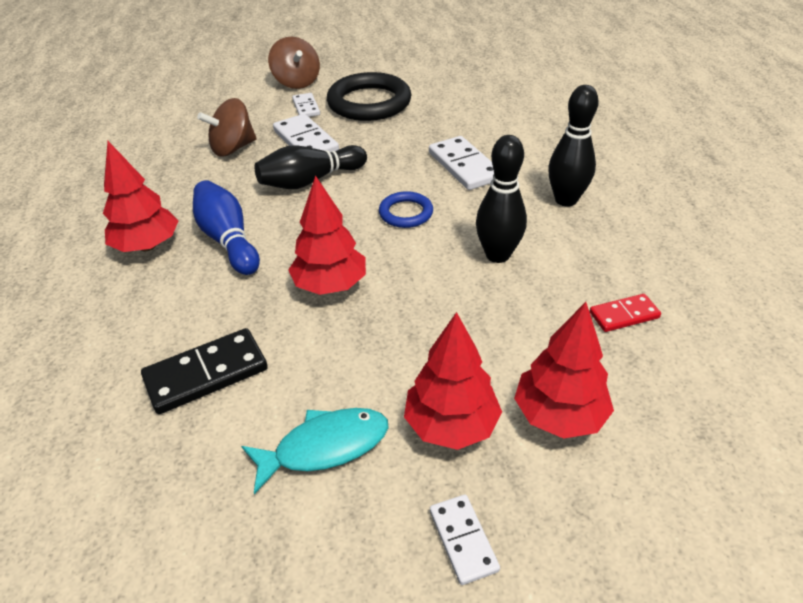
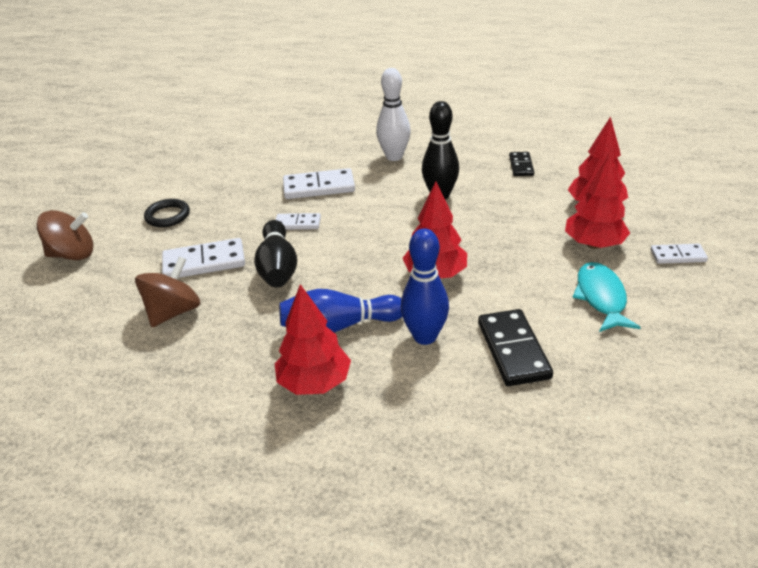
camera: 70 degrees left, 5 degrees down
(220, 300) = (425, 336): none -> blue bowling pin
(233, 148) = (173, 312): brown spinning top -> brown spinning top turned 135 degrees counterclockwise
(306, 107) = (136, 254): white domino -> white domino (297, 223)
(369, 103) = (167, 216): black ring -> black ring, size x0.51
(406, 213) = (363, 225): blue ring -> none
(566, 200) = (394, 157): black bowling pin -> white bowling pin
(624, 315) = (521, 166): red domino -> black domino

